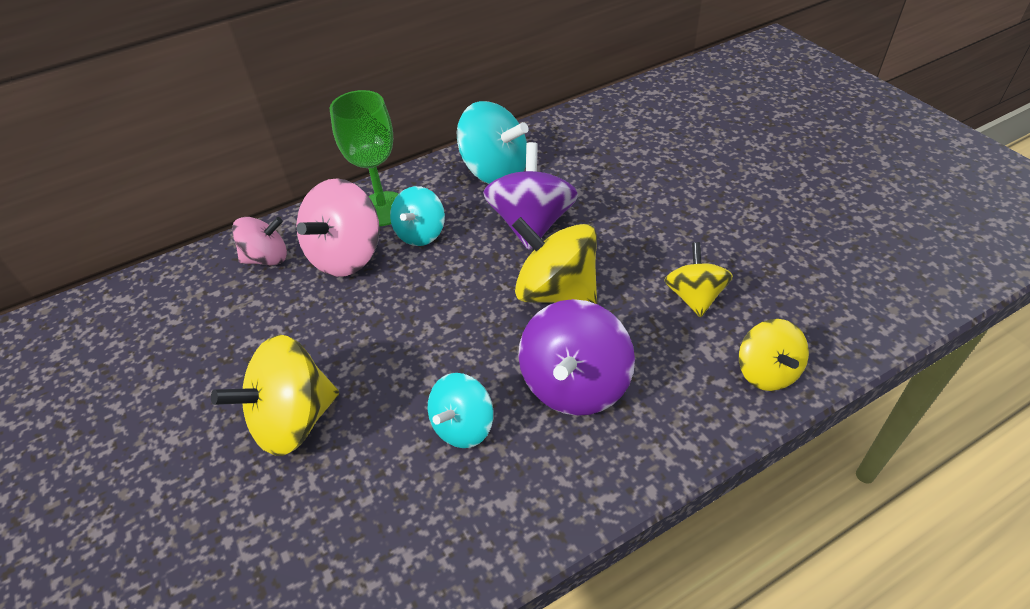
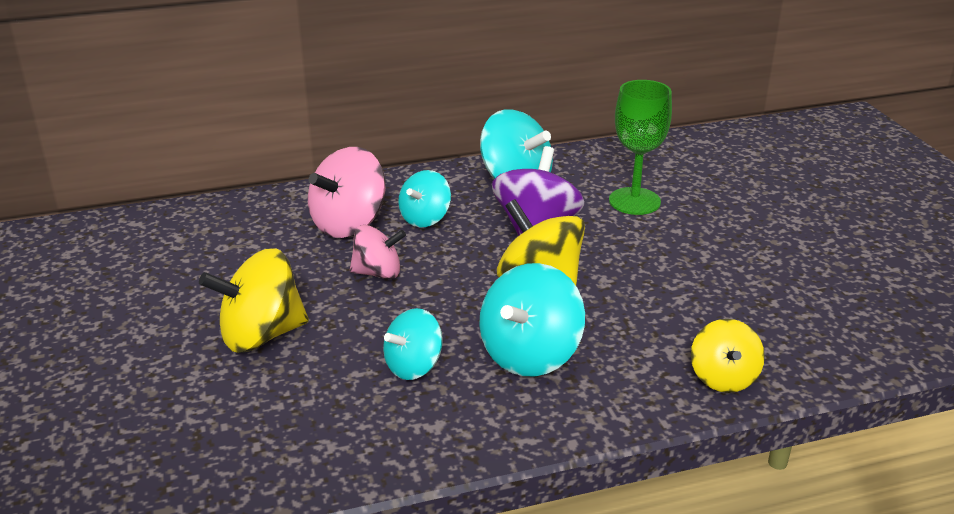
camera: 10 degrees right, 15 degrees down
(267, 258) = (274, 214): pink spinning top -> pink spinning top (378, 273)
(383, 209) = (395, 194): green goblet -> green goblet (634, 201)
(575, 384) = (530, 355): purple spinning top -> turquoise spinning top
(694, 297) = (675, 310): yellow spinning top -> none

